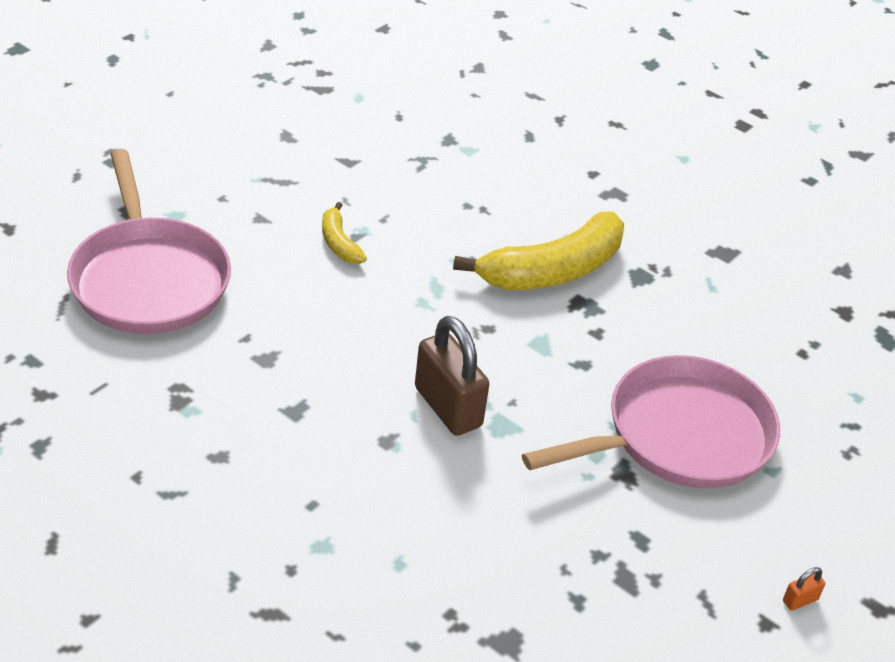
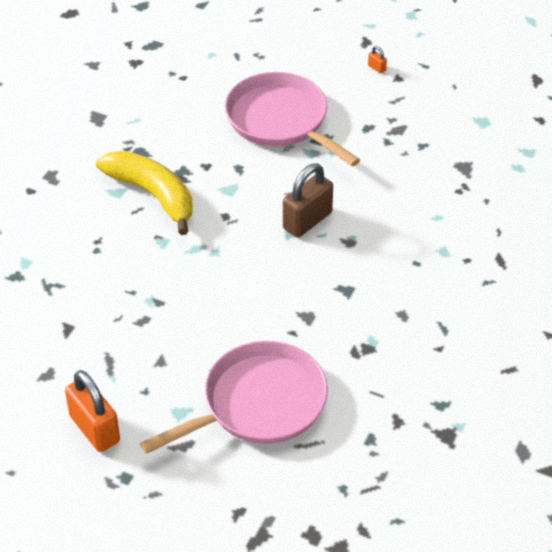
camera: 100 degrees left, 5 degrees up
(190, 153) = (95, 429): none -> orange padlock
(339, 243) = (170, 309): yellow banana -> none

